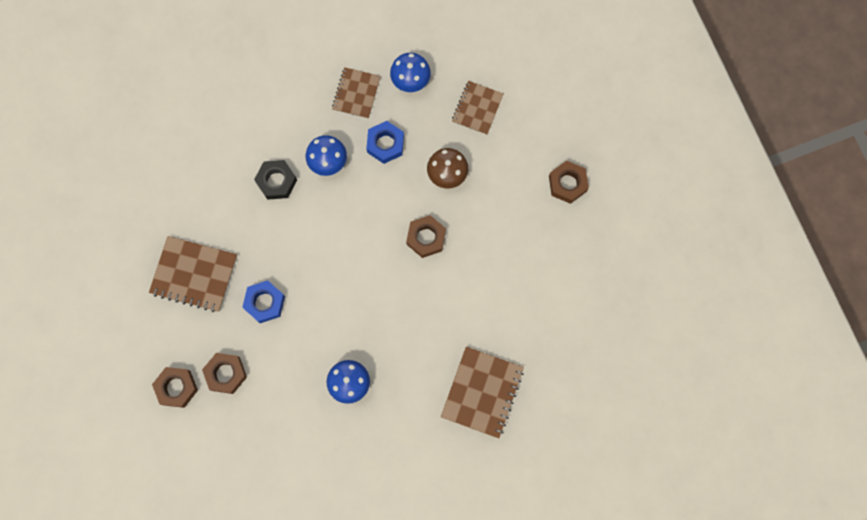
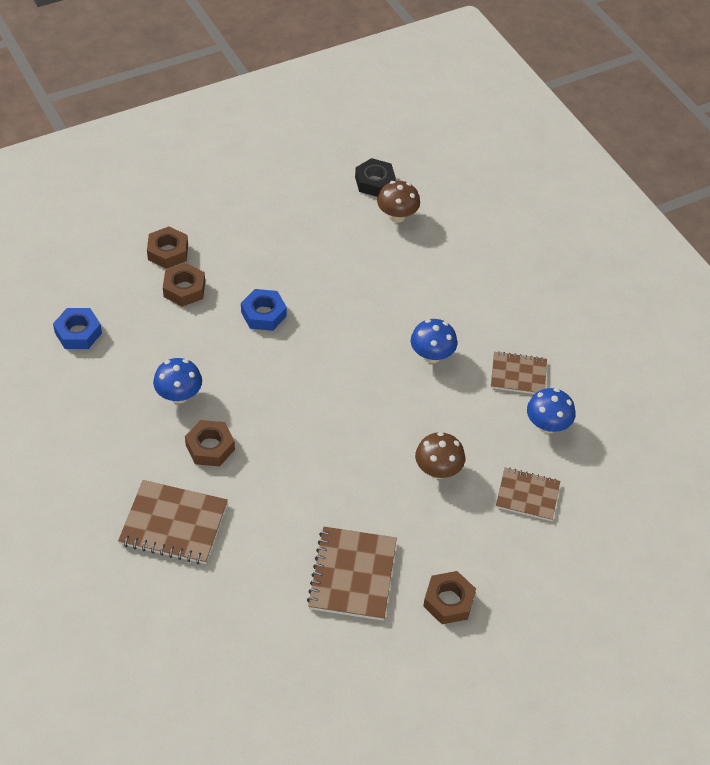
camera: 80 degrees right, 25 degrees down
(157, 169) = (397, 216): none -> brown mushroom
(194, 274) = (288, 254): brown notebook -> brown notebook (352, 575)
(276, 181) = (401, 312): black nut -> black nut (374, 182)
(385, 144) = (463, 406): blue nut -> blue nut (78, 333)
(426, 238) = (356, 454): brown nut -> brown nut (210, 447)

